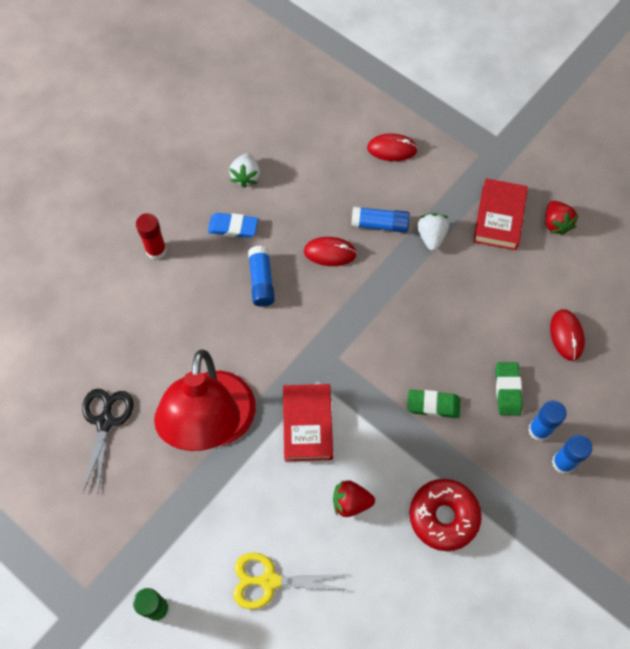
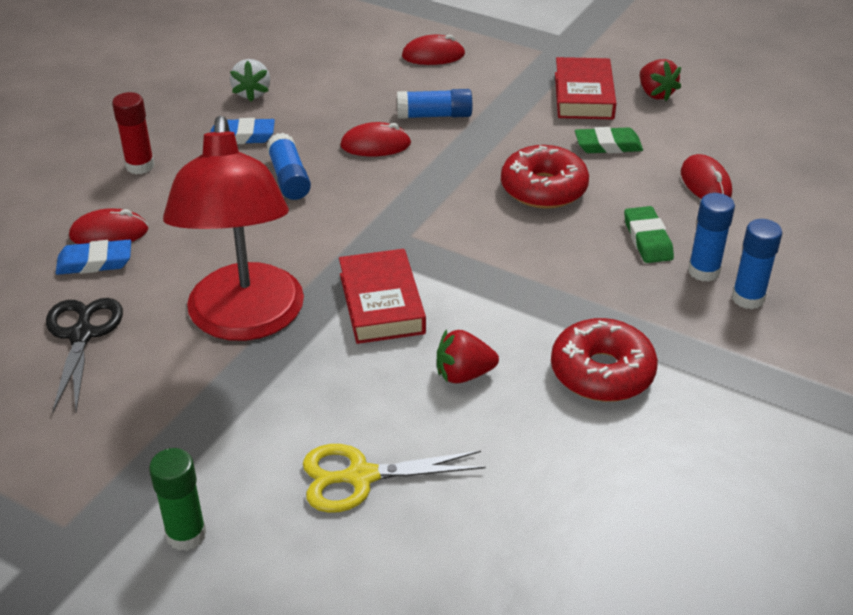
camera: 10 degrees left, 25 degrees down
(118, 350) = (95, 262): none -> blue eraser
(129, 321) = (109, 233): none -> red mouse
(431, 236) = (503, 119): white strawberry -> none
(433, 405) = (552, 264): green eraser -> green eraser (608, 145)
(444, 322) = (543, 189): none -> red donut

